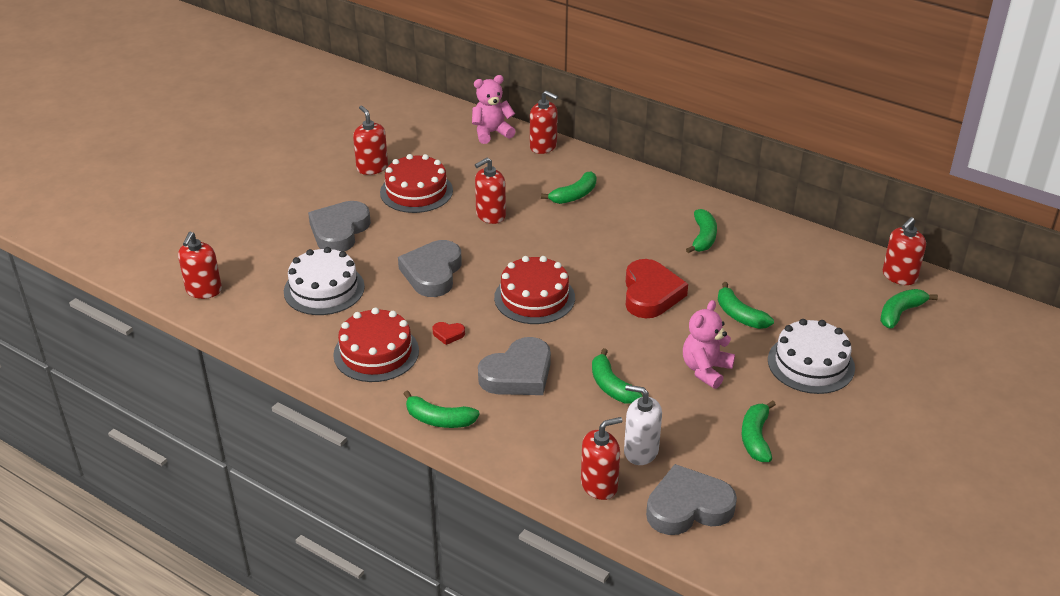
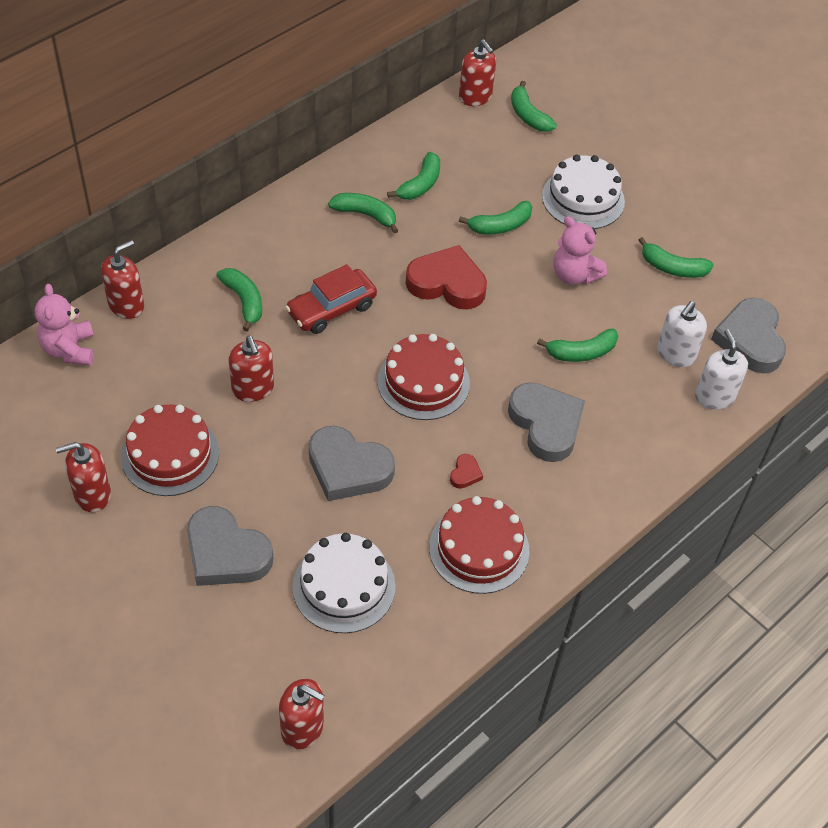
camera: 80 degrees left, 15 degrees up
(439, 419) = (601, 508): green banana -> green banana (420, 184)
(588, 238) = (331, 309): none -> red car
(599, 485) = (714, 396): red soap dispenser -> white soap dispenser

